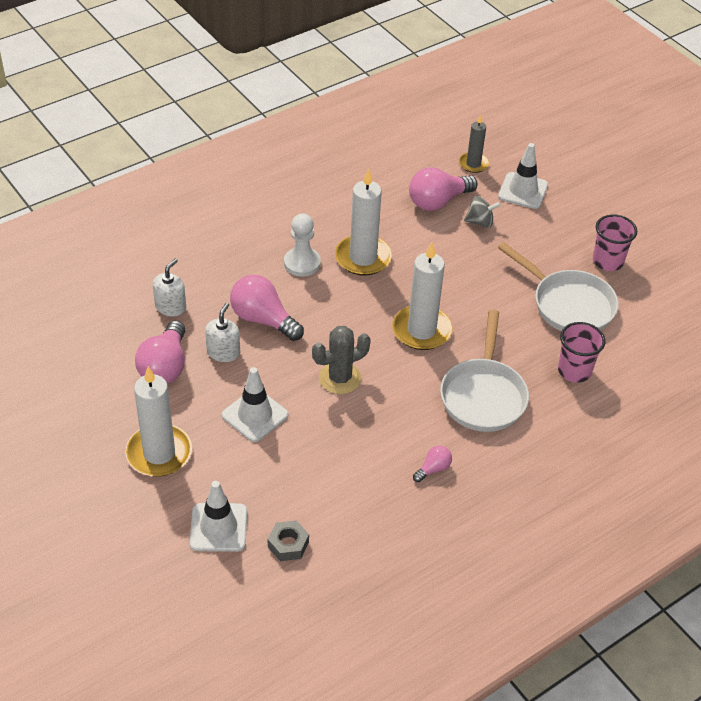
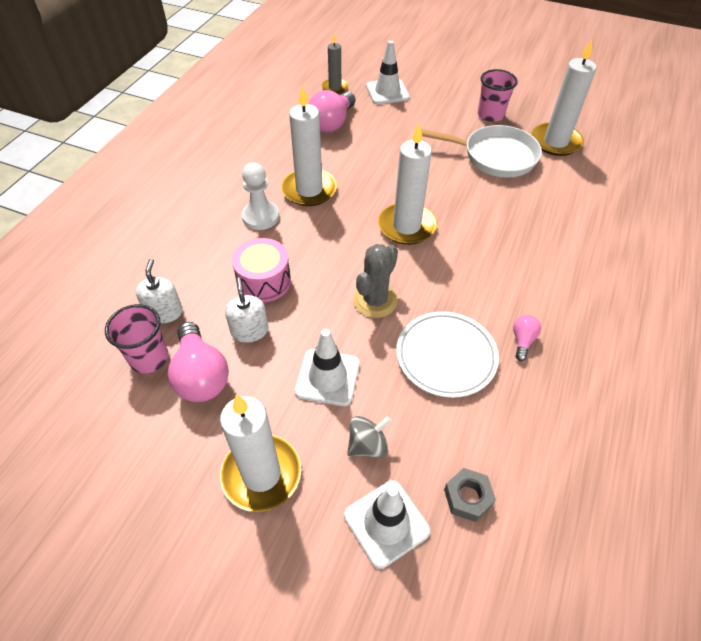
camera: 30 degrees left, 5 degrees up
(263, 319) = (264, 281): pink light bulb -> pink drum
(359, 447) = (446, 356): none -> white plate
(480, 222) = (377, 125): grey spinning top -> grey spinning top (367, 445)
(483, 395) = (501, 255): white pan -> none
(574, 371) = (546, 203): pink cup -> pink cup (149, 358)
(648, 318) = (555, 142): none -> white candle

